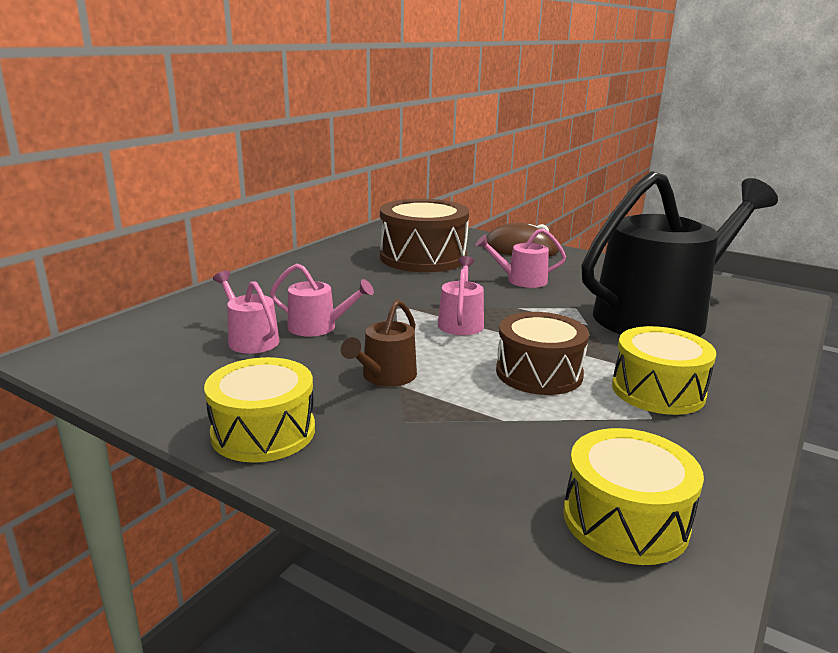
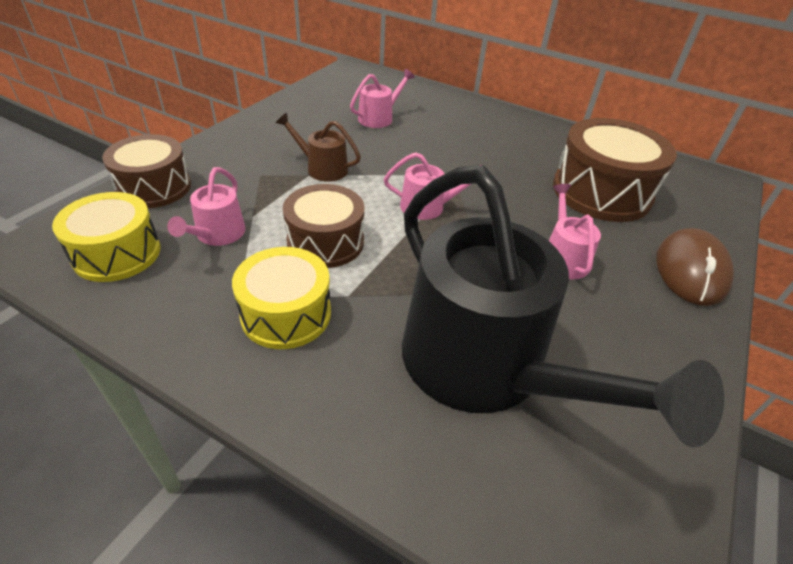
camera: 85 degrees right, 20 degrees up
(263, 432) = (257, 130): yellow drum -> none
(318, 327) = (404, 140): pink watering can -> pink watering can (217, 234)
(449, 515) = (154, 187): none -> brown drum

